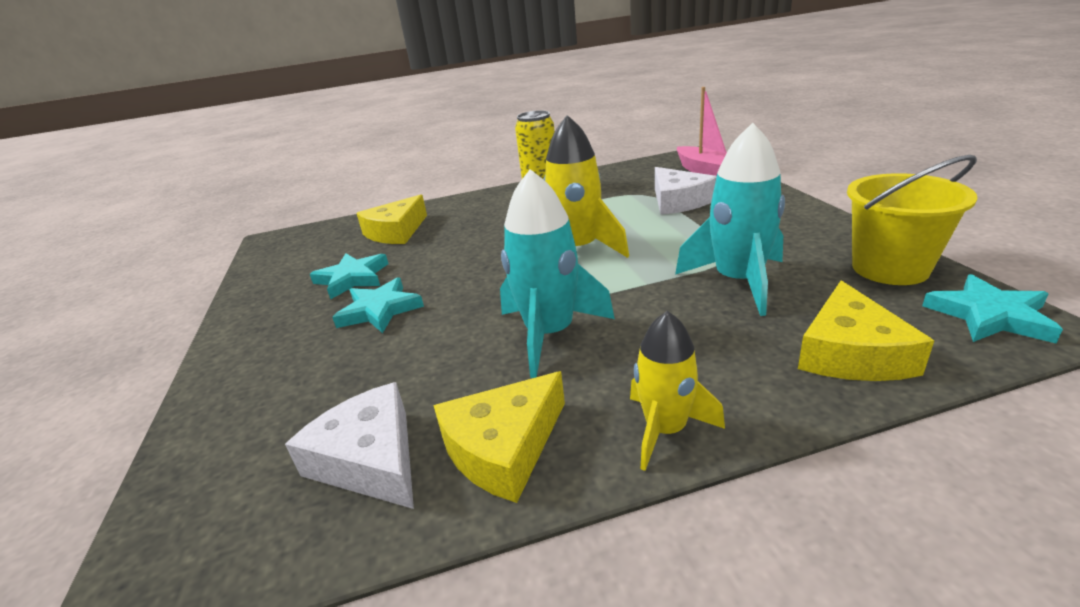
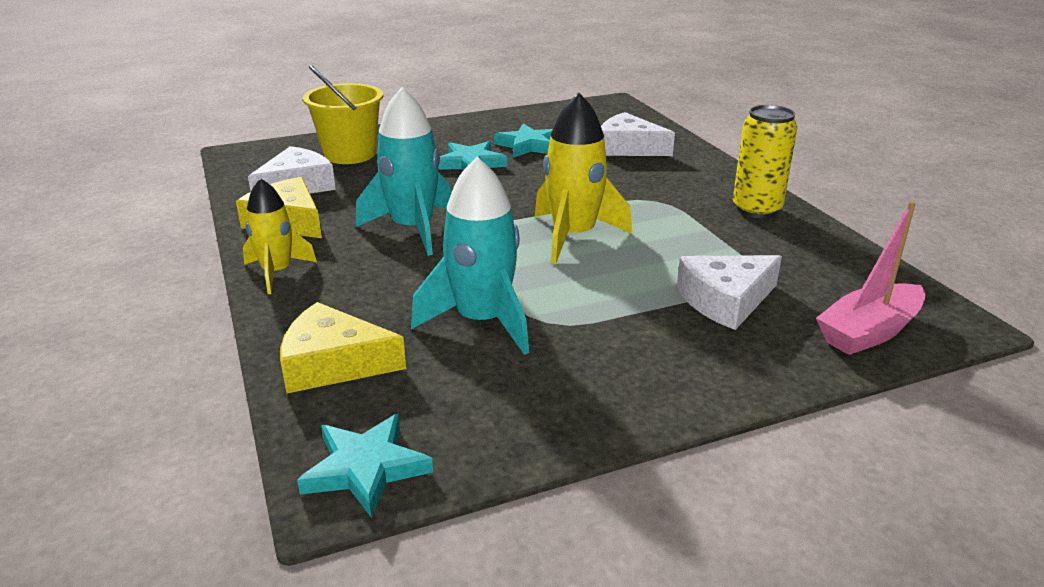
camera: 80 degrees right, 0 degrees up
(396, 232) = (628, 148): yellow cheese -> white cheese
(890, 268) = (493, 429): yellow bucket -> yellow bucket (350, 154)

